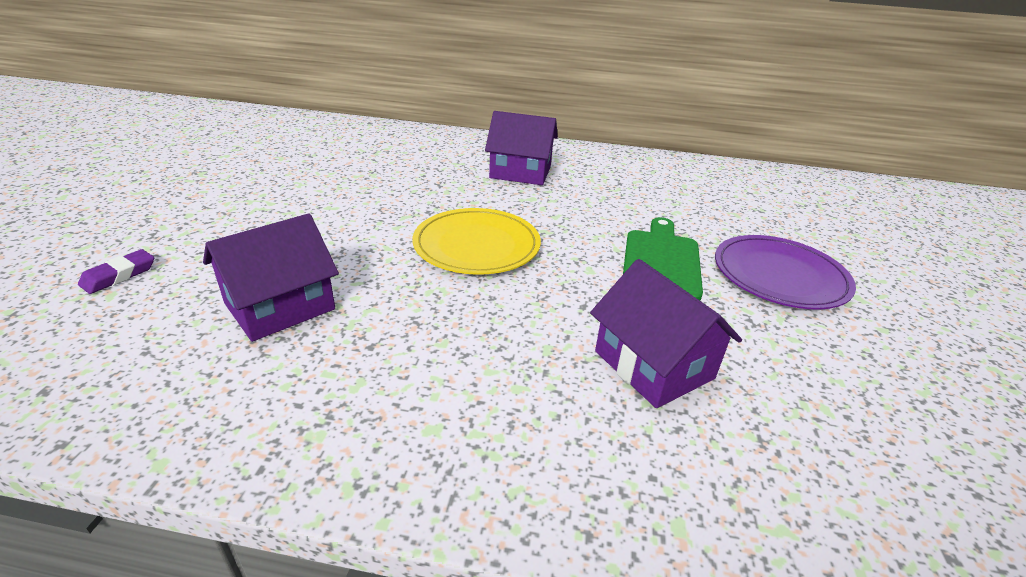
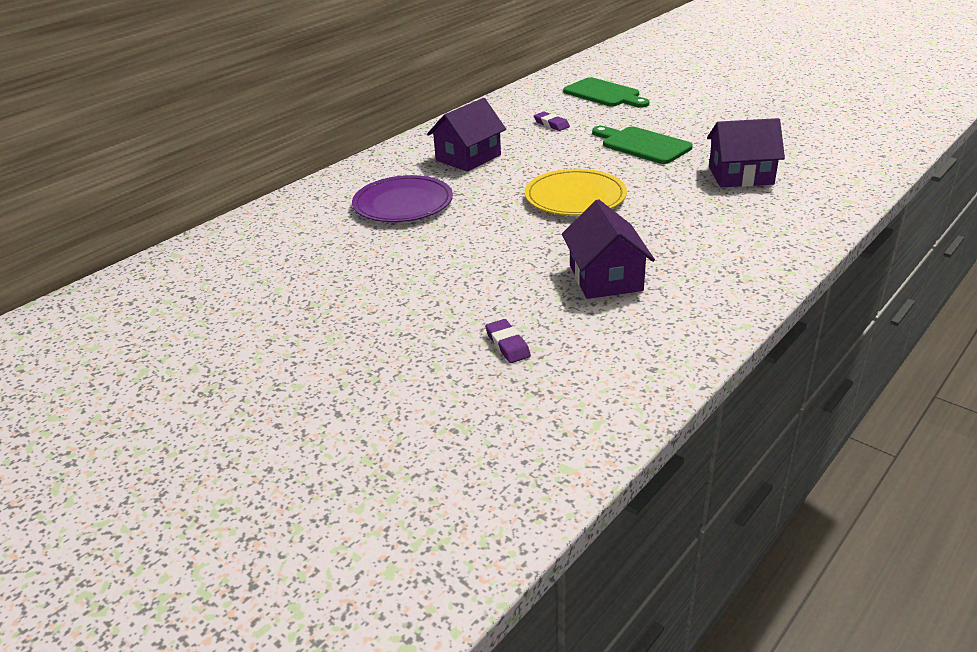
camera: 55 degrees left, 0 degrees up
(647, 195) = (551, 124): none -> purple eraser
(771, 208) = (604, 94): none -> green cutting board
(779, 276) = (682, 119): purple plate -> purple plate (403, 203)

